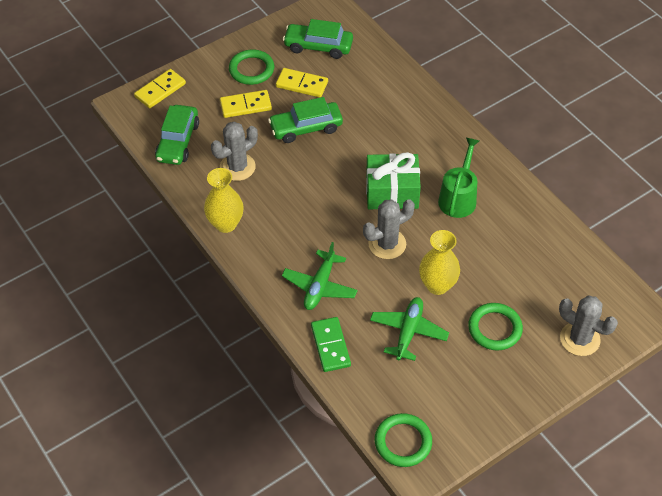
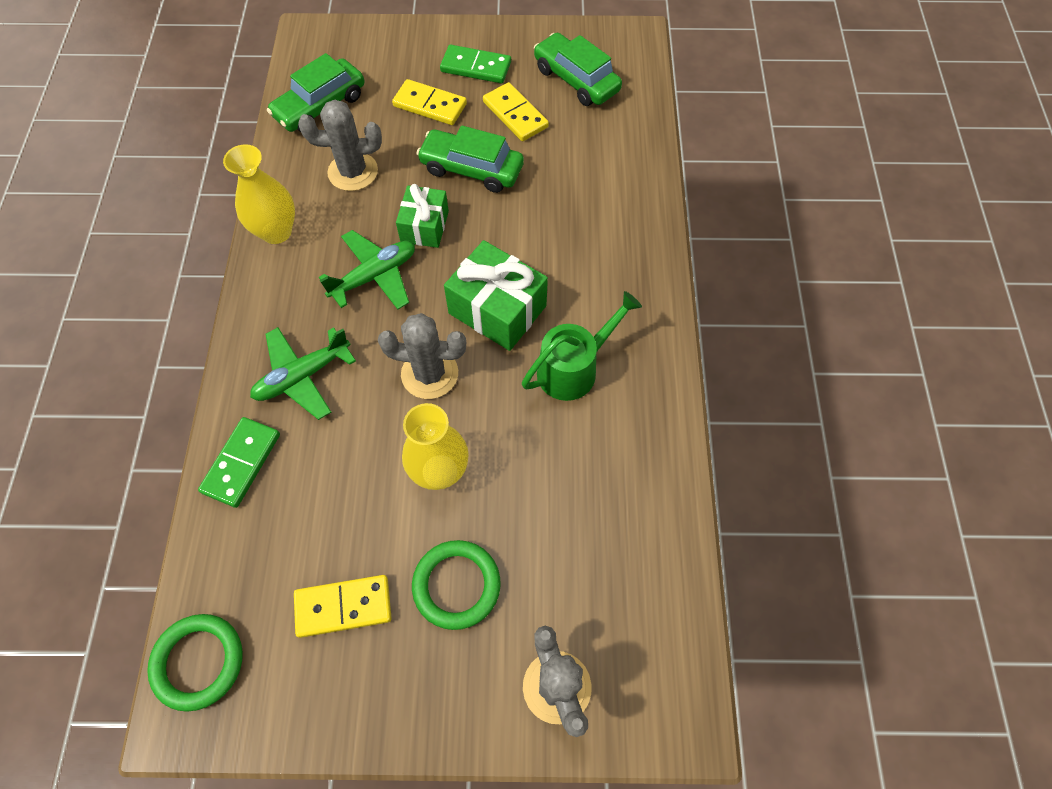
camera: 35 degrees right, 10 degrees up
(160, 90) = (358, 39): yellow domino -> yellow domino (343, 607)
(251, 69) = (475, 67): green ring -> green domino
(310, 173) = (424, 226): none -> green gift
(408, 332) = (346, 511): green plane -> green plane (374, 276)

